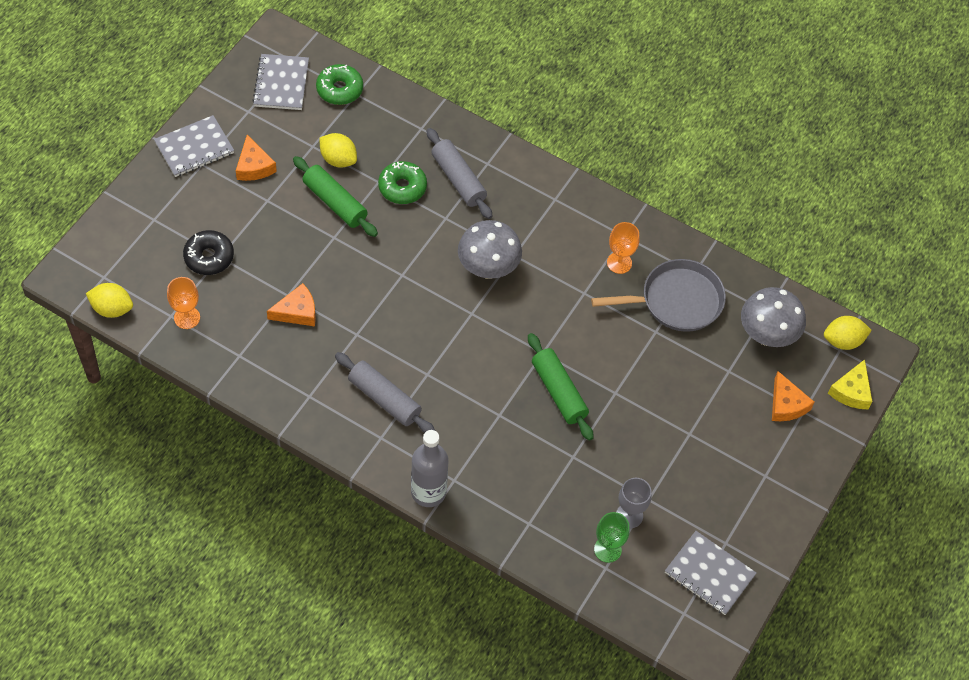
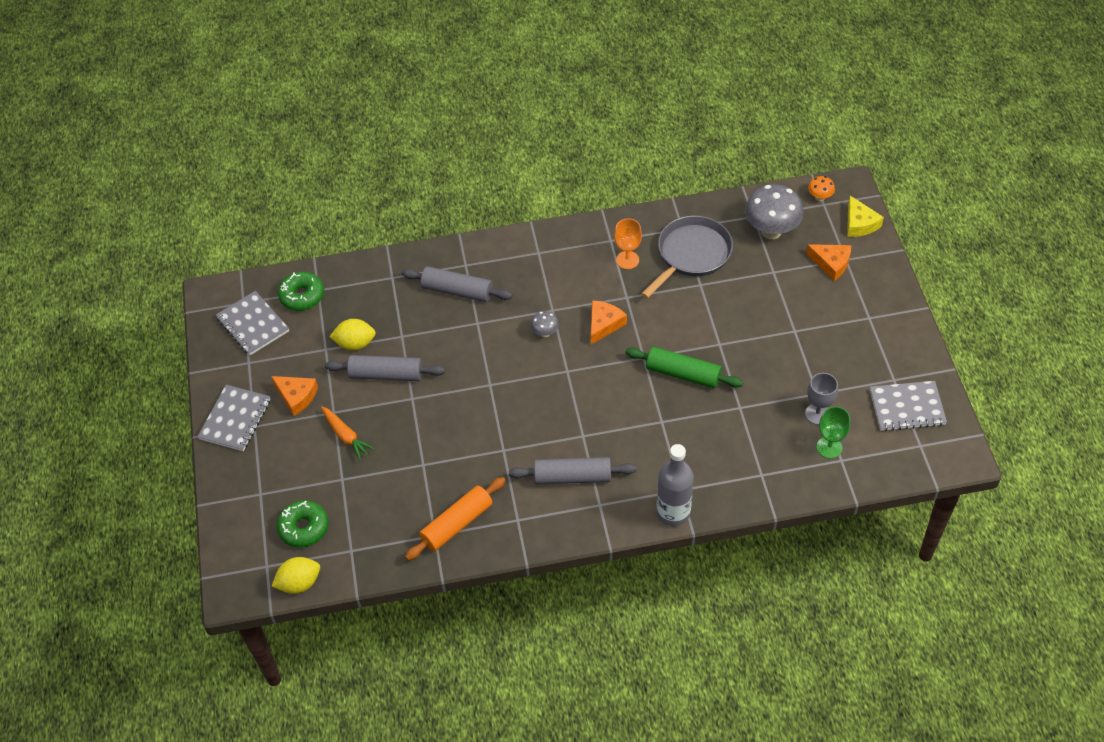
camera: 35 degrees left, 5 degrees down
(187, 317) = (365, 541): orange goblet -> none
(209, 257) = (334, 486): black donut -> none
(256, 226) = (346, 436): none -> orange carrot
(263, 361) = (457, 524): none -> orange rolling pin
(297, 312) = (443, 470): orange cheese -> orange cheese (604, 324)
(335, 203) = (386, 374): green rolling pin -> grey rolling pin
(402, 187) = (423, 326): green donut -> green donut (304, 528)
(488, 269) = (545, 333): grey mushroom -> grey mushroom, size x0.47
(843, 341) = (819, 197): yellow lemon -> orange mushroom

